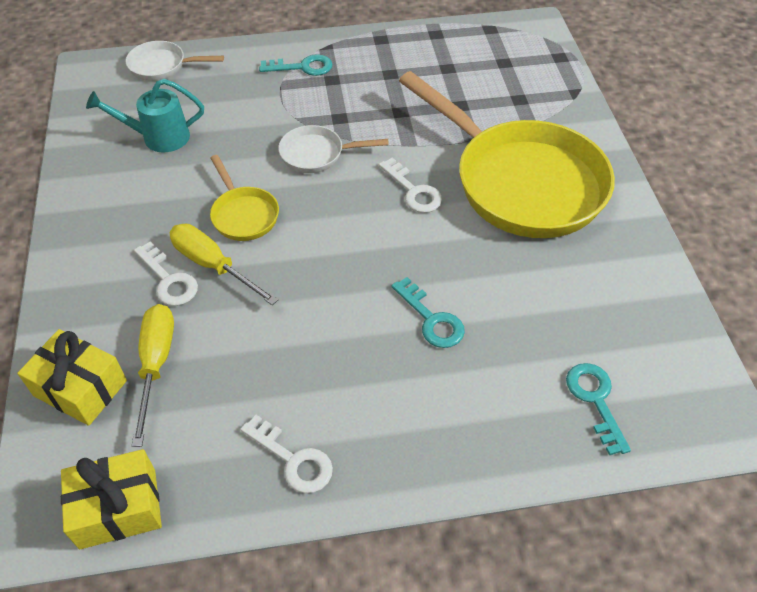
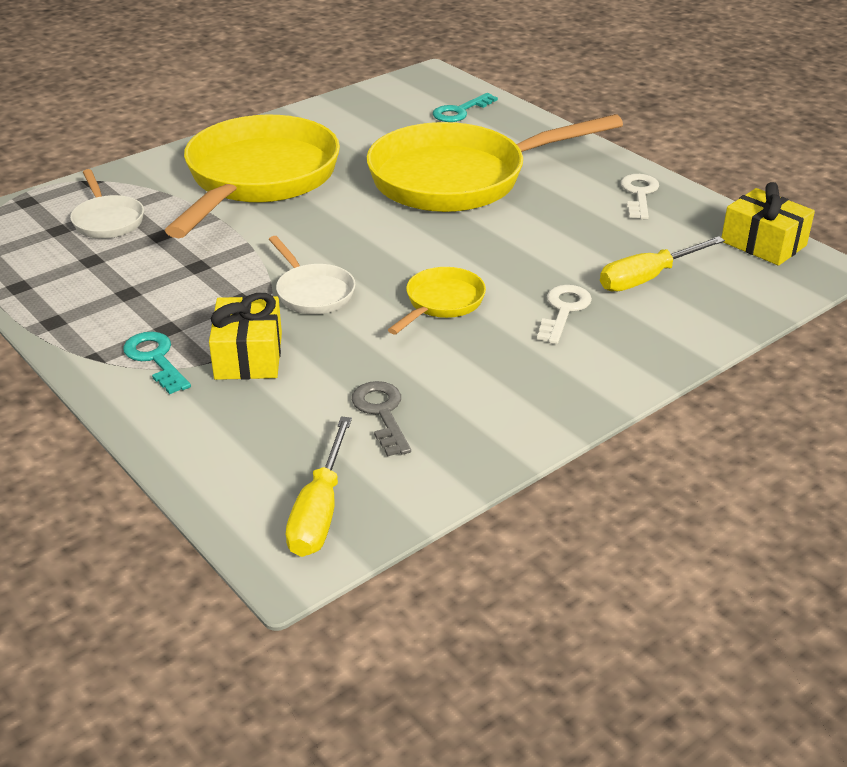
camera: 120 degrees left, 15 degrees down
(80, 388) = (713, 304): yellow gift -> yellow gift (248, 356)
(158, 137) = (381, 413): turquoise watering can -> grey key
(162, 66) = (235, 483): white pan -> white pan (107, 220)
(213, 265) = (520, 294): yellow screwdriver -> yellow screwdriver (319, 511)
(413, 191) = (318, 224): white key -> none
(432, 319) = (458, 178): turquoise key -> yellow pan

